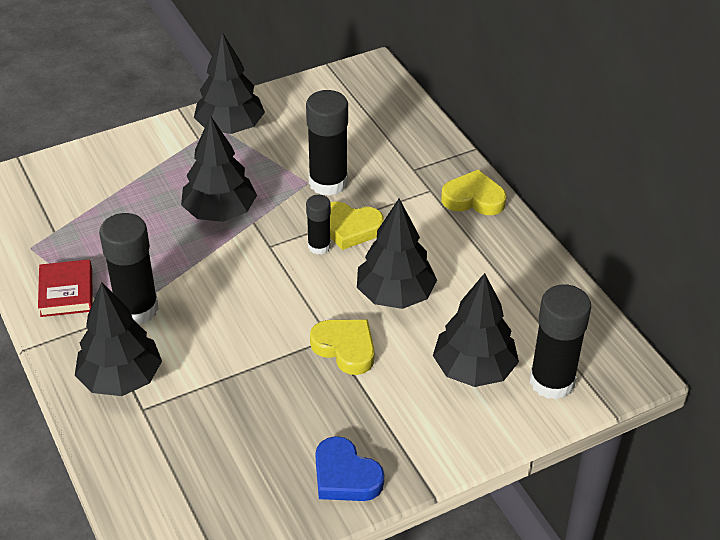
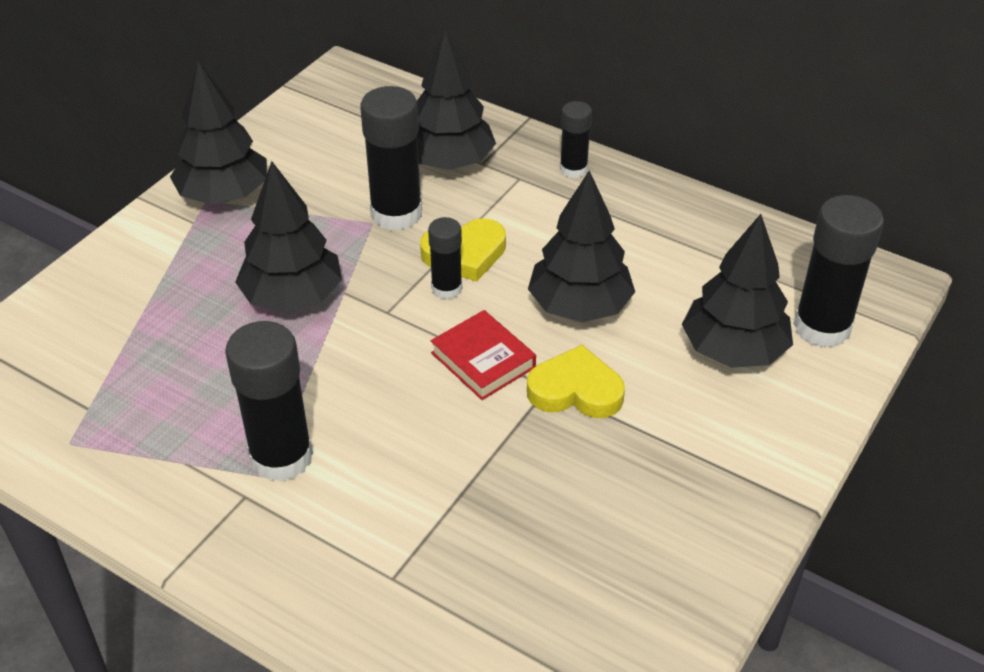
camera: 30 degrees left, 0 degrees up
(66, 292) = (168, 478): red book -> red book (483, 360)
(121, 378) = (332, 553): black tree -> black tree (449, 162)
(345, 476) = (702, 537): blue heart -> none
(473, 198) = (573, 169): yellow heart -> black glue stick

